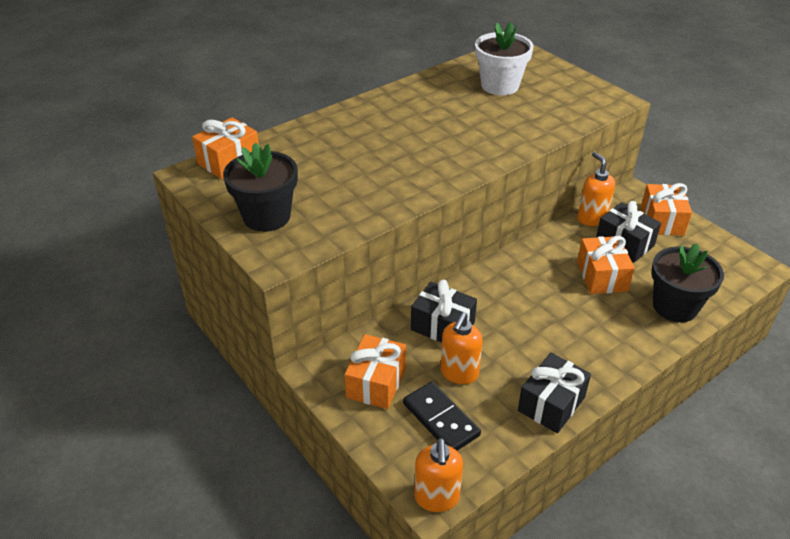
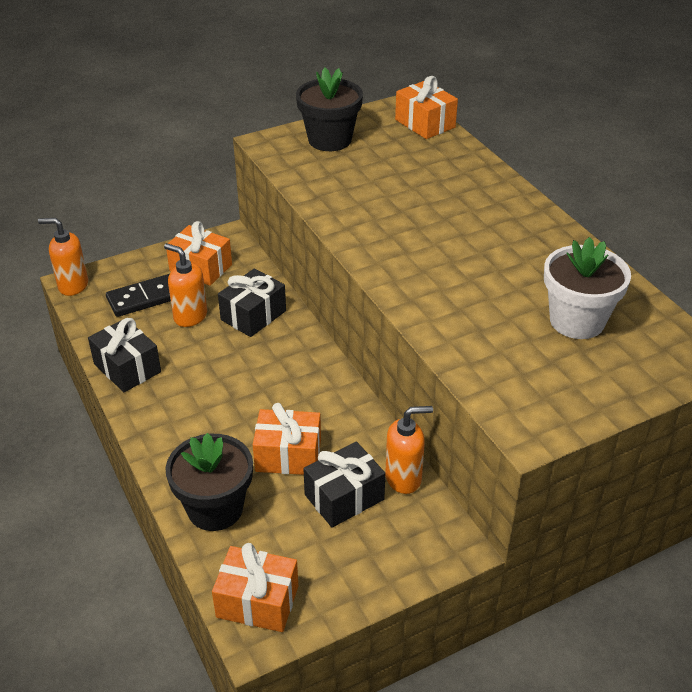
camera: 100 degrees right, 0 degrees up
(662, 221) = (384, 557): orange gift -> orange gift (257, 601)

